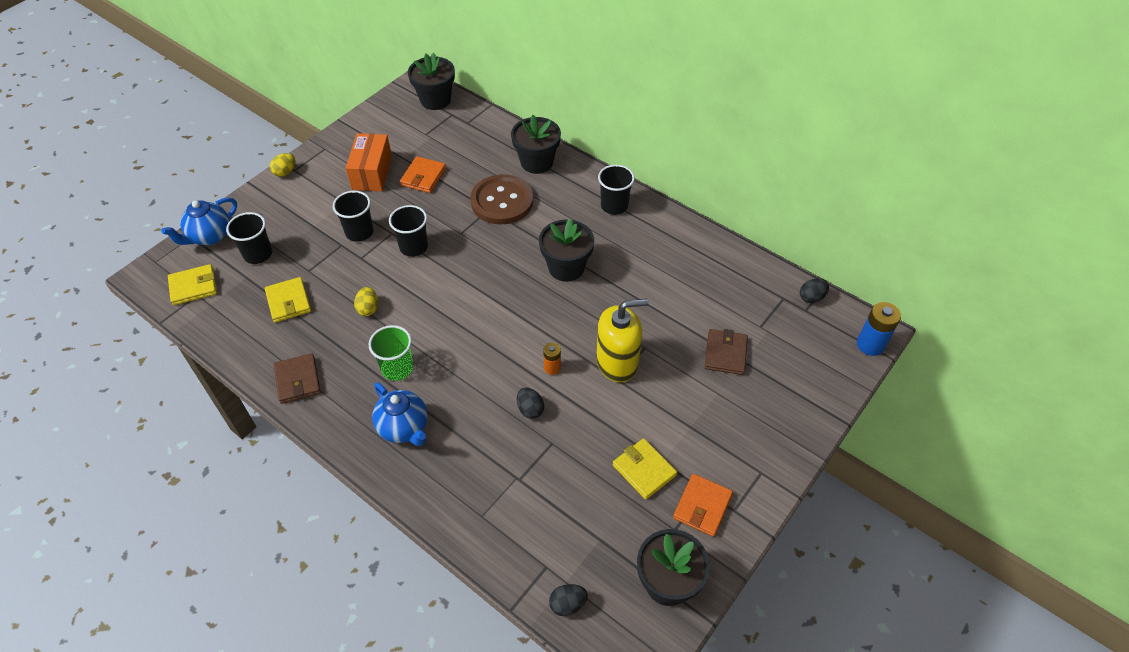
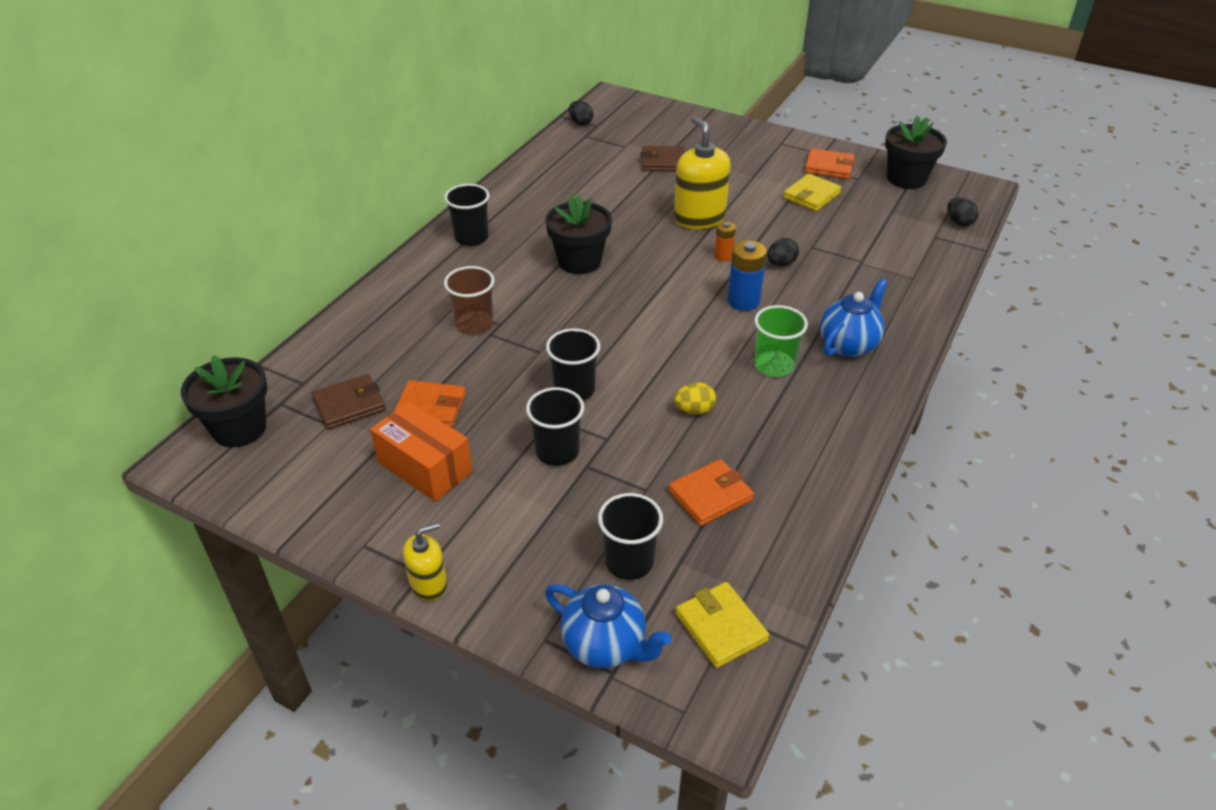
camera: 100 degrees left, 10 degrees down
(285, 172) = (429, 584): yellow egg -> yellow soap dispenser
(288, 301) = (710, 495): yellow wallet -> orange wallet
(298, 380) = (831, 449): brown wallet -> brown wallet (349, 405)
(372, 173) = (425, 467): orange box -> orange box turned 45 degrees clockwise
(502, 201) = (474, 324): brown button -> brown cup
(536, 162) = (394, 305): black flower pot -> none
(870, 345) = (626, 98): blue battery -> blue battery (743, 301)

